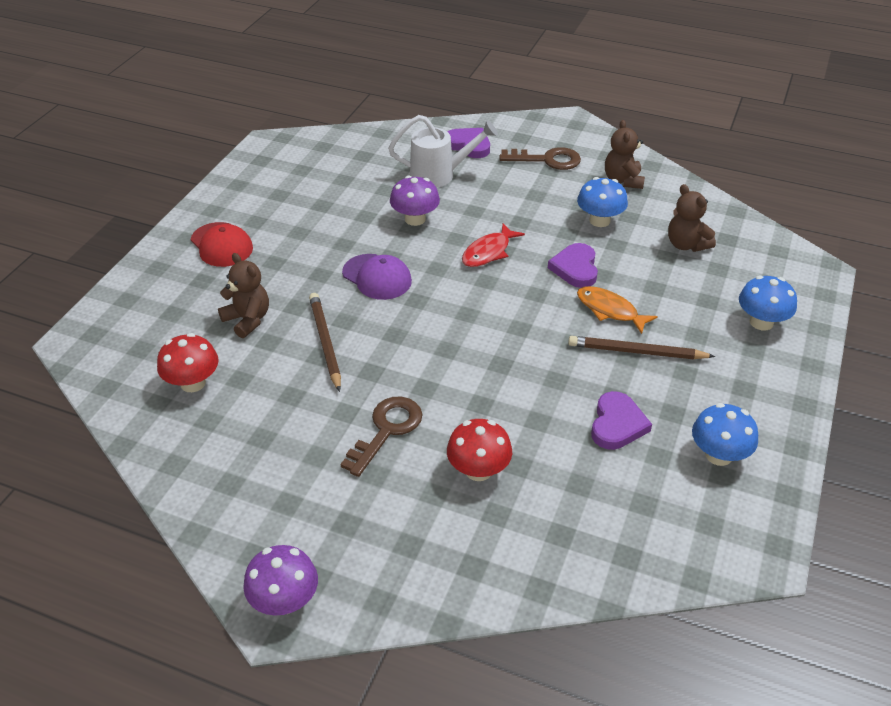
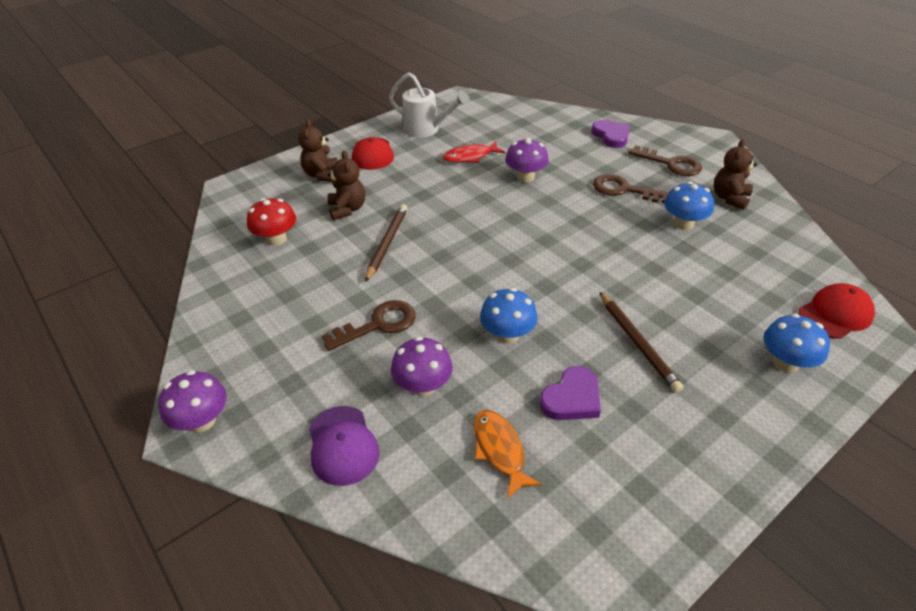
camera: 30 degrees right, 0 degrees up
(377, 277) = (462, 209): purple cap -> purple cap (342, 445)
(439, 175) = (570, 151): white watering can -> white watering can (426, 130)
(478, 470) = (423, 386): red mushroom -> purple mushroom
(488, 252) = (566, 219): red fish -> red fish (470, 157)
(522, 202) = (623, 190): none -> brown key
(575, 268) = (632, 255): purple heart -> none
(610, 310) = (638, 299): orange fish -> orange fish (500, 450)
(637, 352) = (637, 343): brown pencil -> brown pencil turned 150 degrees counterclockwise
(686, 244) = (754, 268): brown teddy bear -> brown teddy bear (322, 175)
(718, 455) = (651, 468): blue mushroom -> blue mushroom (507, 335)
(772, 264) = (835, 314): none -> red cap

